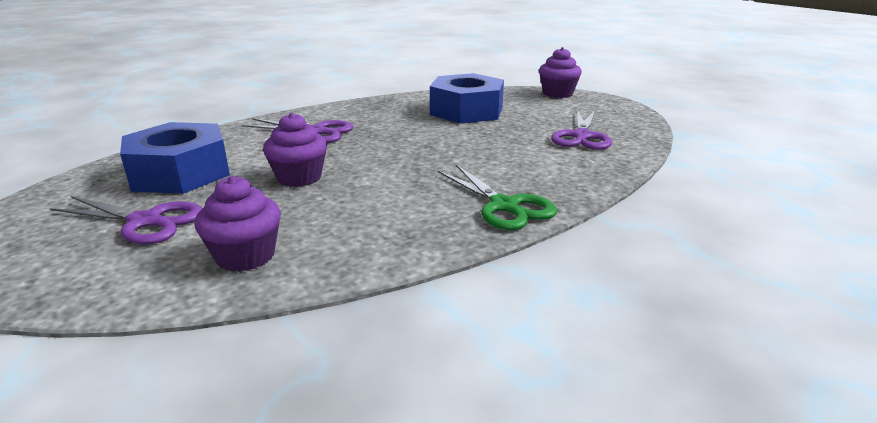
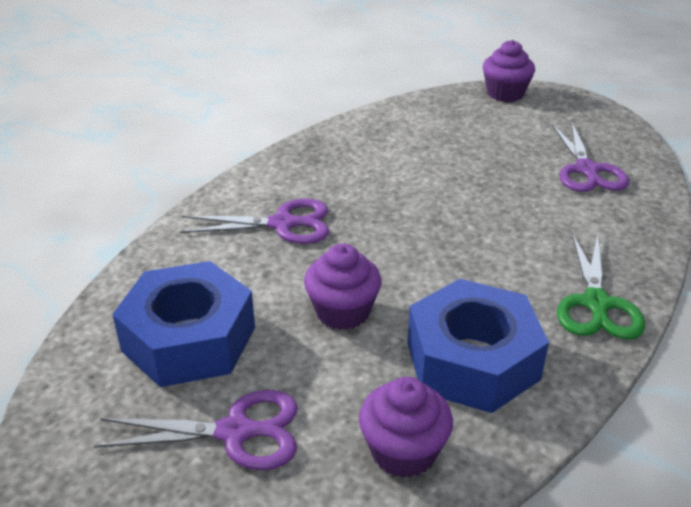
camera: 20 degrees left, 10 degrees up
(466, 111) = (429, 146): blue nut -> blue nut (472, 360)
(504, 206) = (596, 304): green scissors -> green scissors turned 60 degrees clockwise

